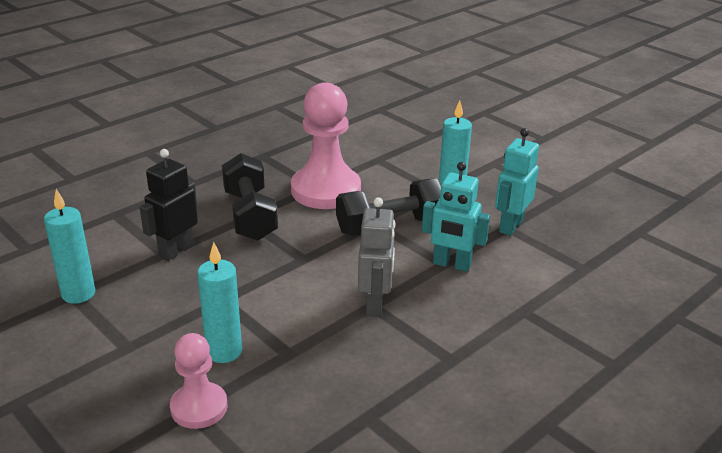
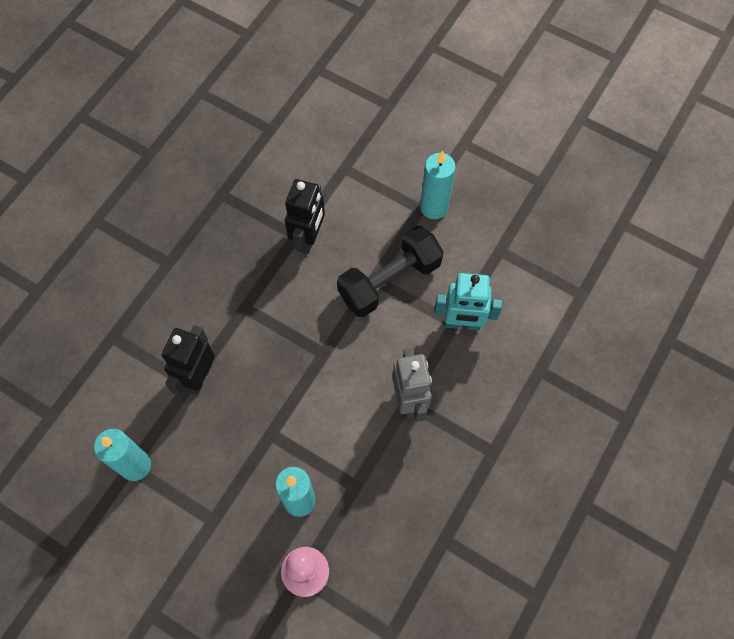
camera: 15 degrees left, 35 degrees up
(250, 215) = (248, 301): black dumbbell -> none
(325, 190) = (308, 238): pink pawn -> black robot
(510, 226) = (503, 248): turquoise robot -> none

